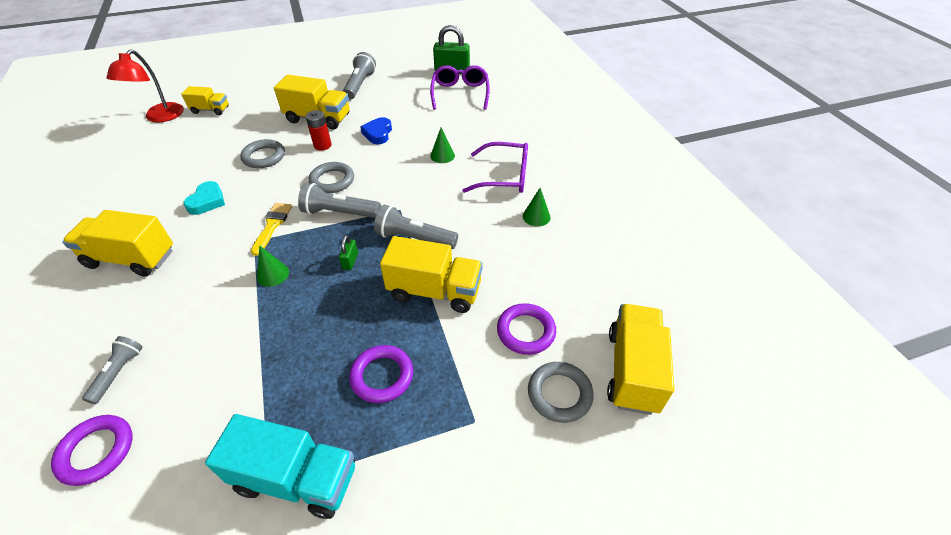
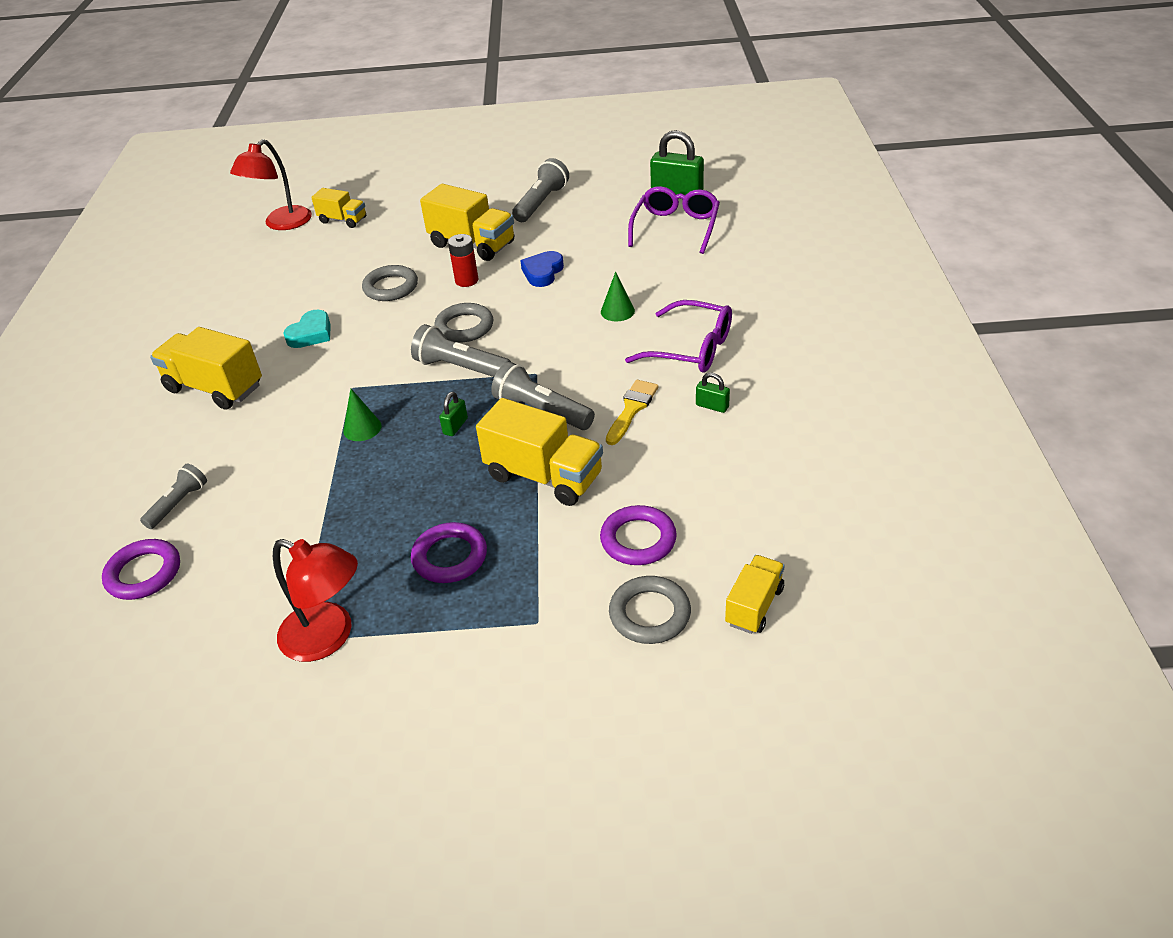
camera: 20 degrees right, 5 degrees down
(272, 225) = (377, 372): yellow brush -> yellow brush (632, 409)
(297, 478) = (328, 637): turquoise truck -> red lamp
(536, 216) = (712, 406): green cone -> green padlock
(632, 370) = (754, 606): yellow truck -> yellow truck, size x0.59

